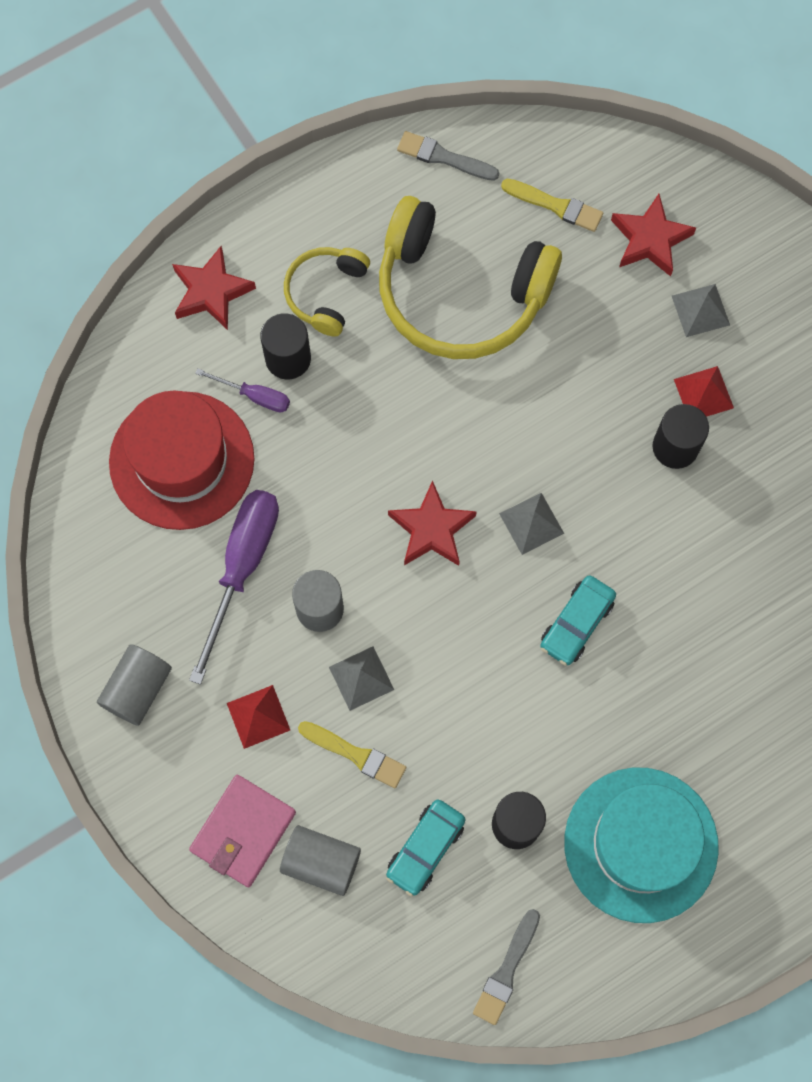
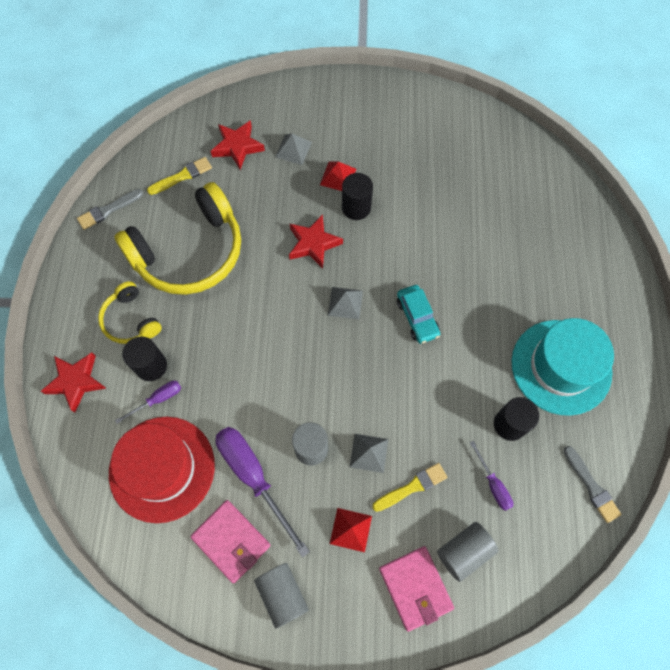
camera: 55 degrees left, 5 degrees down
(156, 593) = (231, 541): none -> pink wallet
(425, 849) = (493, 484): turquoise car -> purple screwdriver
(431, 529) = (310, 356): red star -> red star (313, 244)

